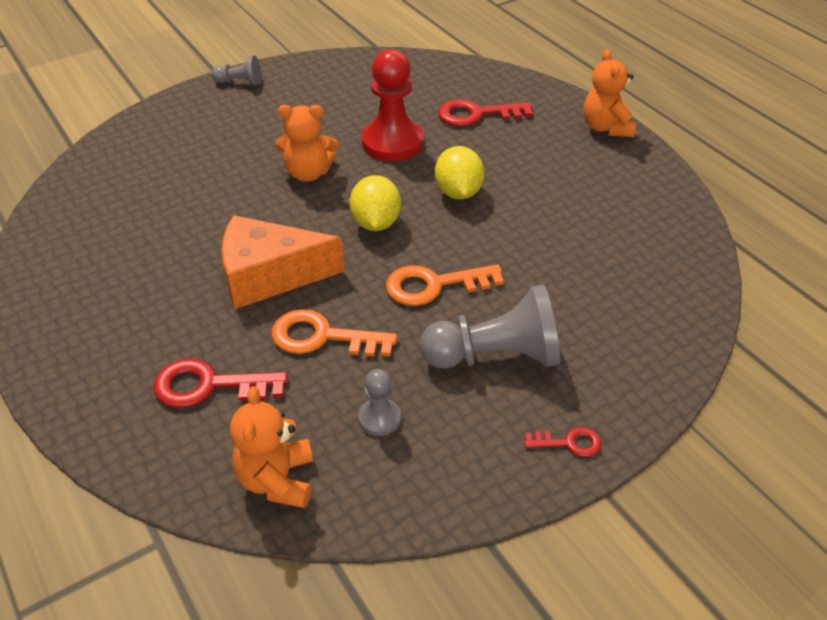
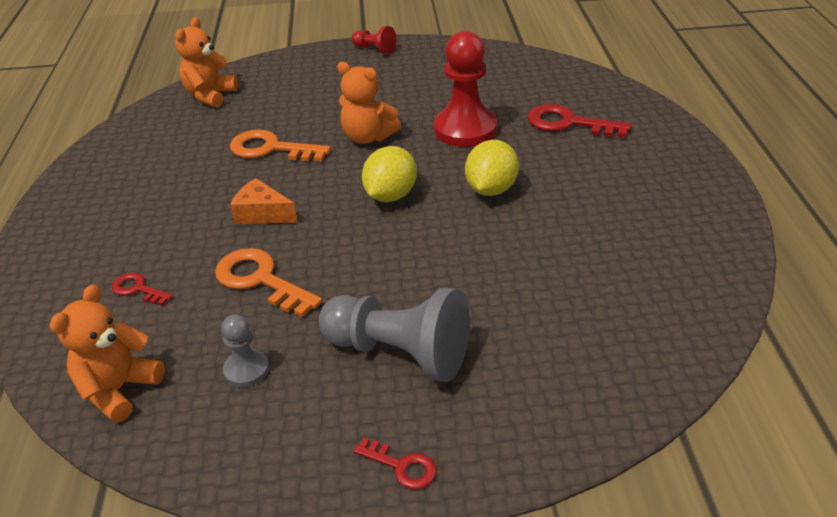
camera: 30 degrees right, 5 degrees down
(210, 386) = (138, 289): red key -> red key, size x0.55
(240, 82) = (374, 49): grey pawn -> red pawn
(269, 276) = (262, 214): orange cheese -> orange cheese, size x0.55
(434, 285) = (397, 267): orange key -> orange key (271, 149)
(606, 128) = (700, 168): orange teddy bear -> orange teddy bear (210, 96)

